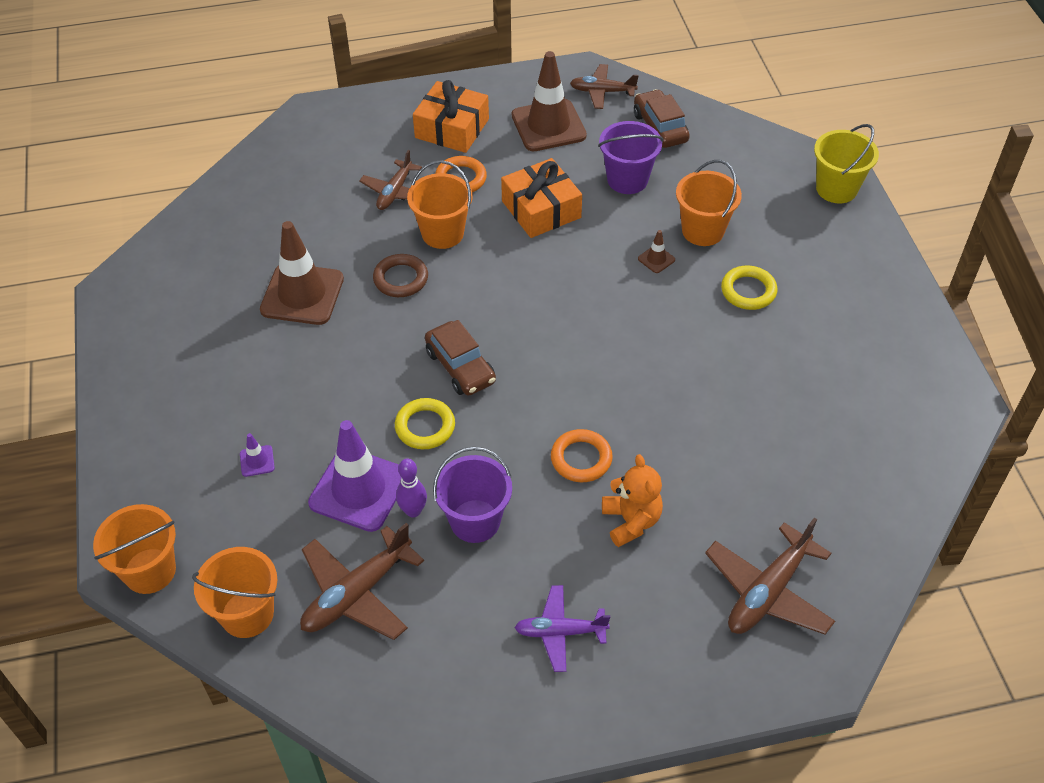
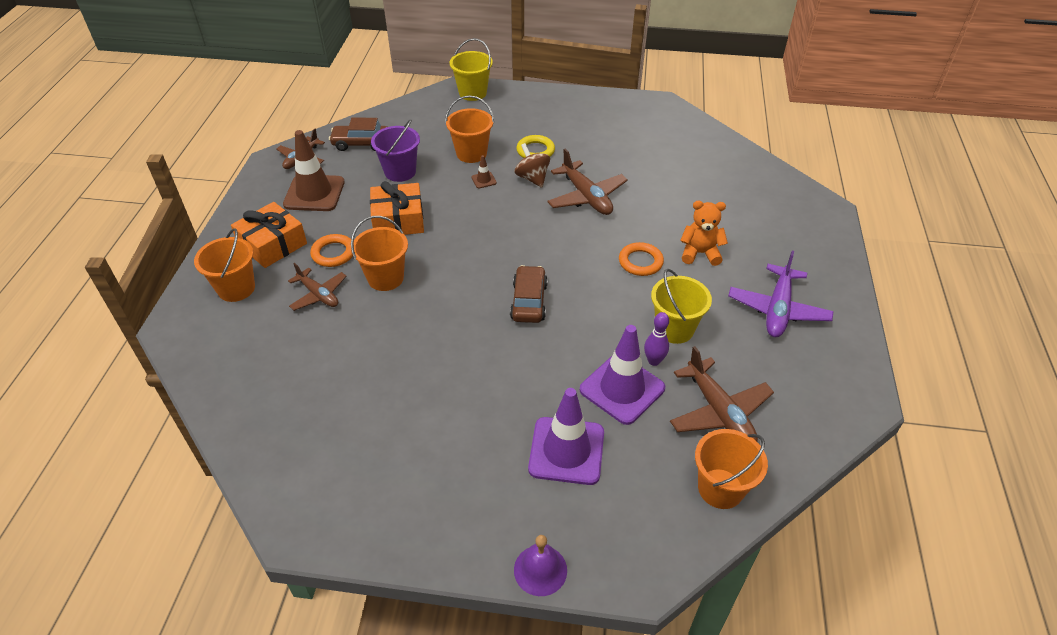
camera: 70 degrees left, 5 degrees down
(113, 478) = (540, 570): none -> purple bell
(150, 571) = (657, 555): orange bucket -> orange bucket (236, 288)
(257, 461) = (566, 451): purple traffic cone -> purple traffic cone, size x2.42
(302, 294) = (396, 381): brown traffic cone -> none
(401, 279) = (418, 314): brown ring -> none
(425, 427) = (577, 335): yellow ring -> none
(460, 367) = (529, 301): brown car -> brown car turned 75 degrees counterclockwise
(475, 521) = (674, 329): purple bucket -> yellow bucket
(560, 632) = (777, 309): purple plane -> purple plane, size x1.53
(688, 304) = (532, 178): none -> brown spinning top
(768, 592) = (769, 212): brown plane -> brown plane (586, 197)

